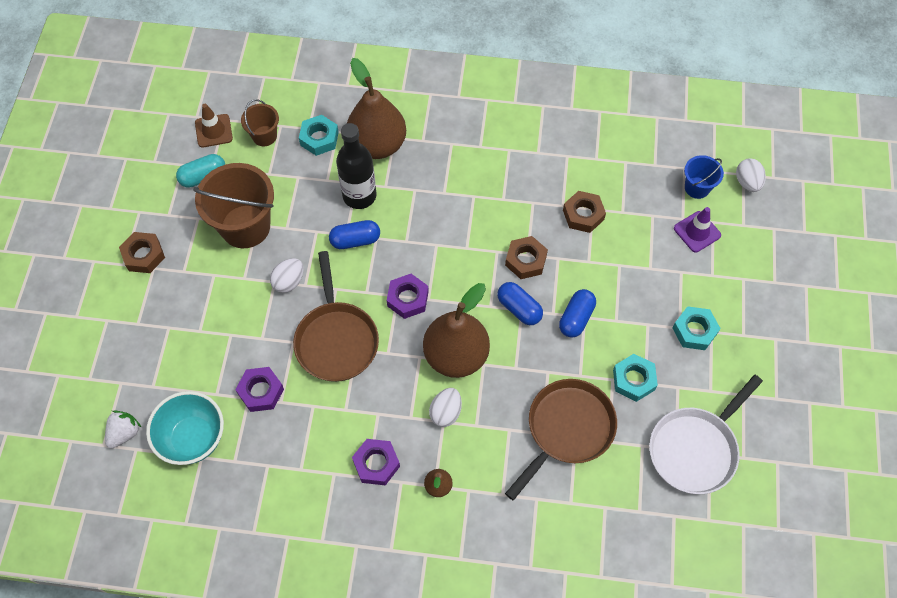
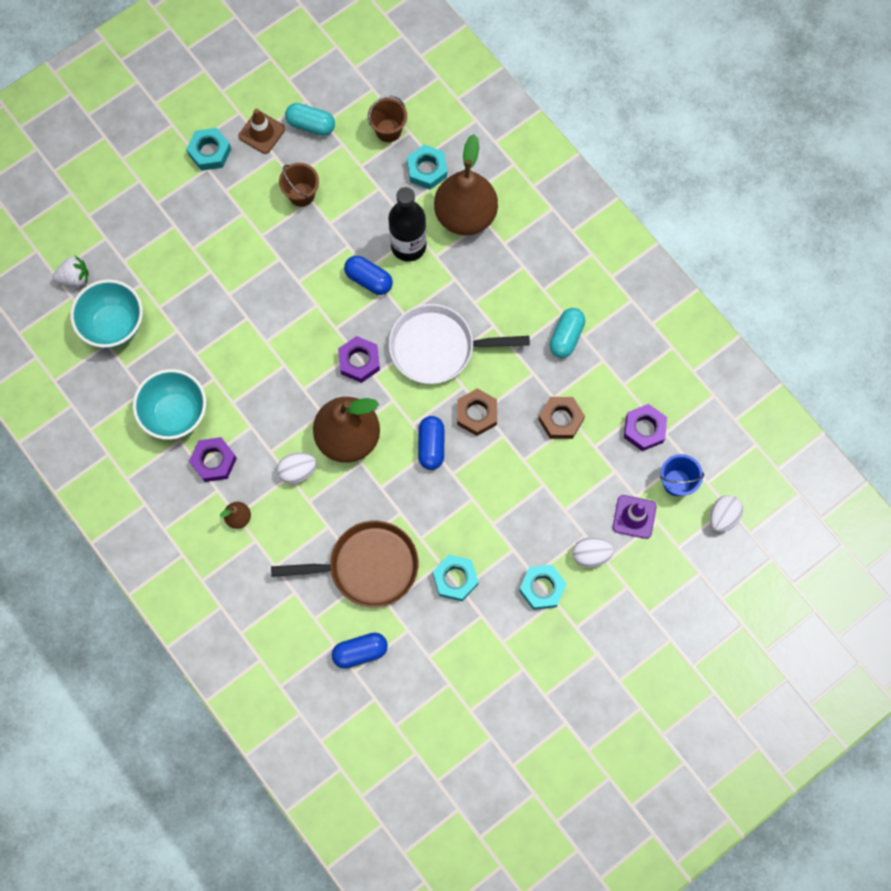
camera: 45 degrees right, 10 degrees up
(144, 255) = (209, 152): brown nut -> turquoise nut
(213, 131) = (355, 92): brown traffic cone -> brown traffic cone (262, 132)
(245, 226) = (301, 194): brown bucket -> brown bucket, size x0.52
(261, 391) = (189, 334): purple nut -> purple nut (644, 429)
(289, 281) = (289, 268): white egg -> white egg (591, 555)
(310, 457) = (175, 414): none -> turquoise bowl
(336, 339) = (278, 344): brown pan -> none
(528, 162) = (566, 337): none -> turquoise capsule
(576, 318) = (465, 493): blue capsule -> blue capsule (360, 652)
(696, 448) = (443, 670): white pan -> white pan (438, 348)

